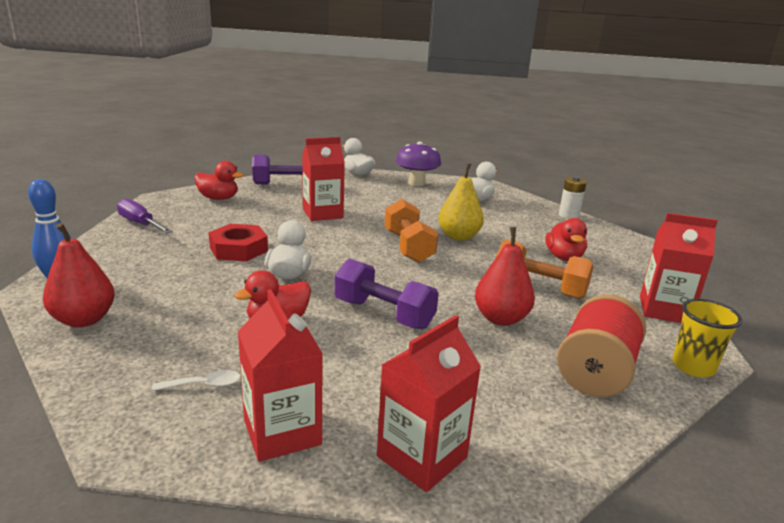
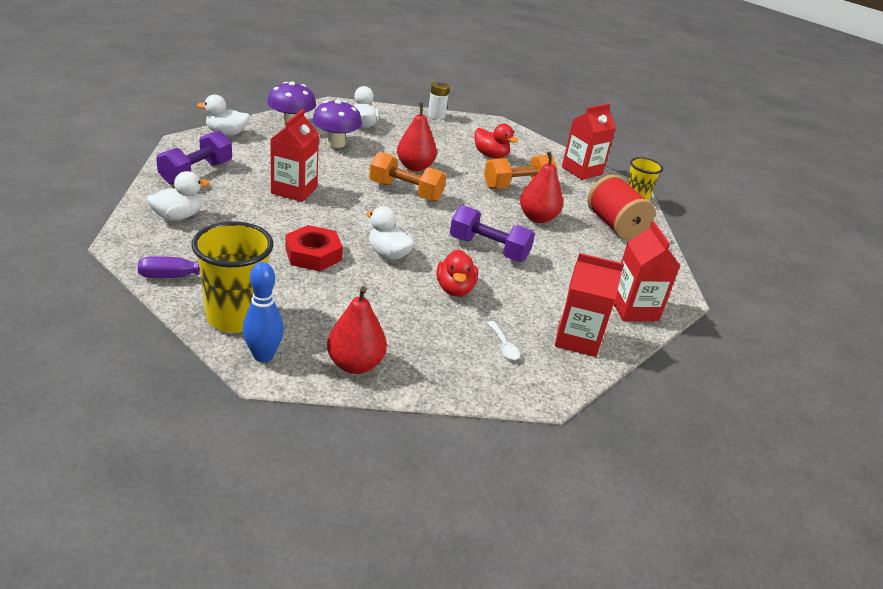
camera: 55 degrees left, 10 degrees up
(106, 255) = (236, 317): none -> yellow cup
(204, 385) = (503, 346): white spoon -> white spoon turned 135 degrees clockwise
(218, 198) = (178, 216): red duck -> white duck
(384, 314) = (488, 249): purple dumbbell -> purple dumbbell turned 45 degrees clockwise
(425, 202) = (336, 143): none -> purple mushroom
(459, 236) = (415, 167): yellow pear -> red pear

